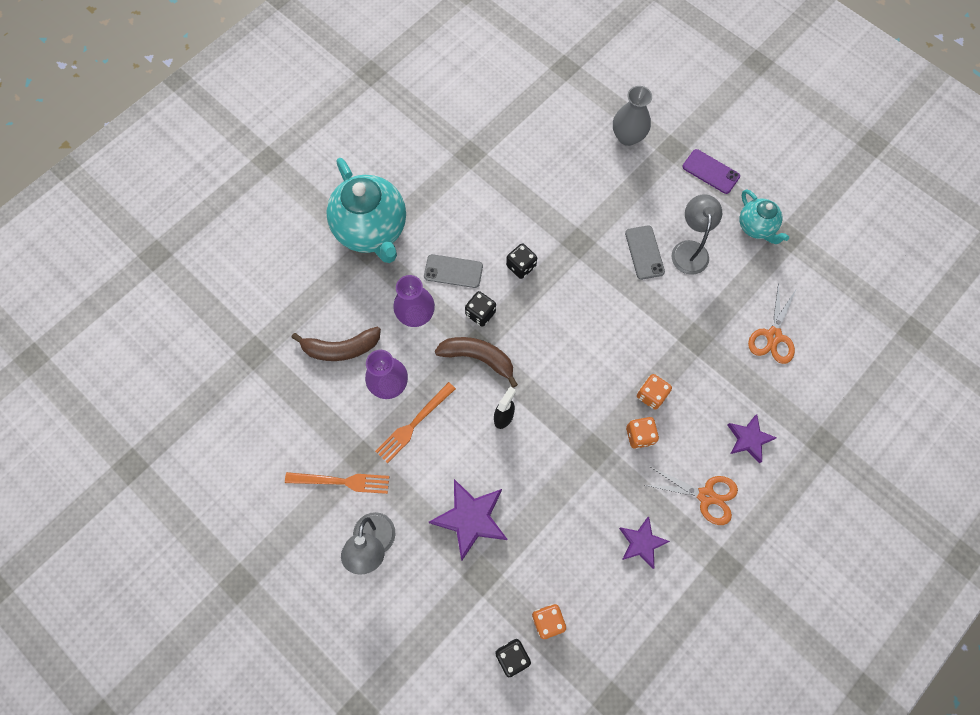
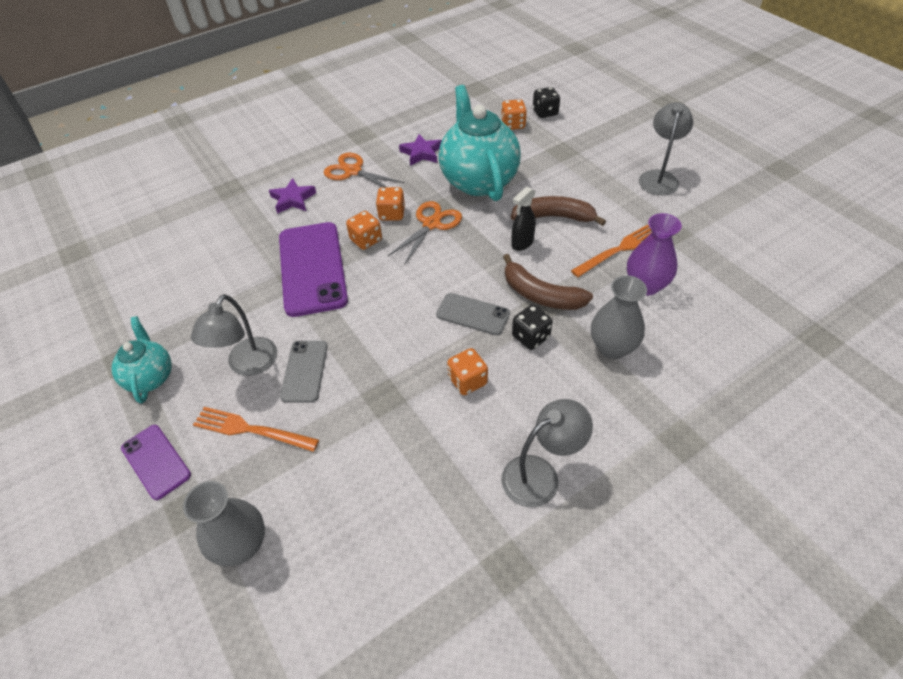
camera: 165 degrees left, 20 degrees down
(341, 348) = (707, 327): brown banana -> brown banana (554, 217)
(342, 481) = (693, 218): orange fork -> orange fork (251, 430)
(372, 230) = (675, 465): turquoise teapot -> turquoise teapot (478, 180)
(416, 315) = (612, 347): purple vase -> grey vase
(453, 271) = (559, 390): grey phone -> grey phone (473, 314)
(458, 208) = (540, 475): none -> grey lamp
(471, 519) = (567, 182): purple star -> none
(521, 266) = (467, 381): black dice -> orange dice
(685, 352) = (312, 268): none -> purple phone
(773, 336) = (213, 268): orange scissors -> orange scissors (431, 224)

